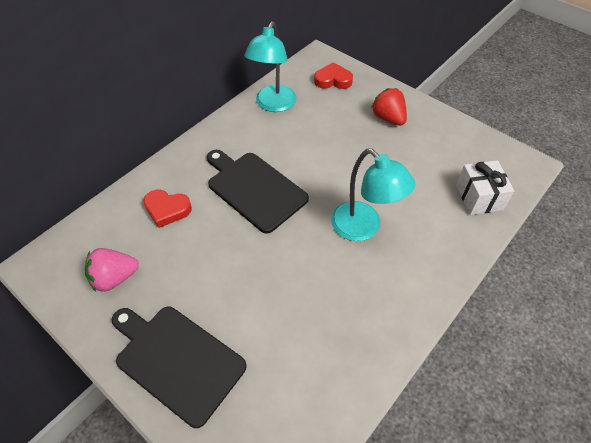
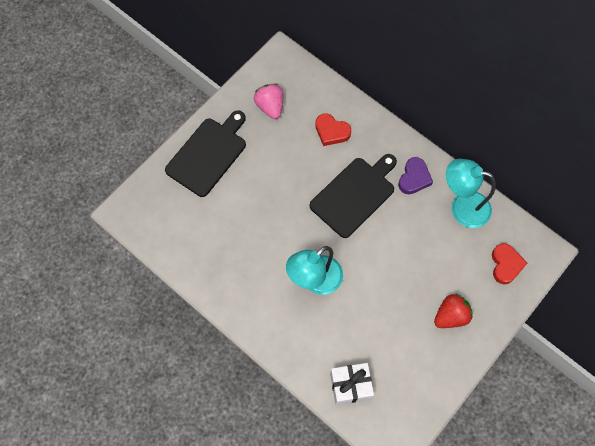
camera: 90 degrees right, 15 degrees up
(167, 210) = (331, 131): red heart -> red heart turned 75 degrees counterclockwise
(238, 138) = (414, 178): none -> purple heart

